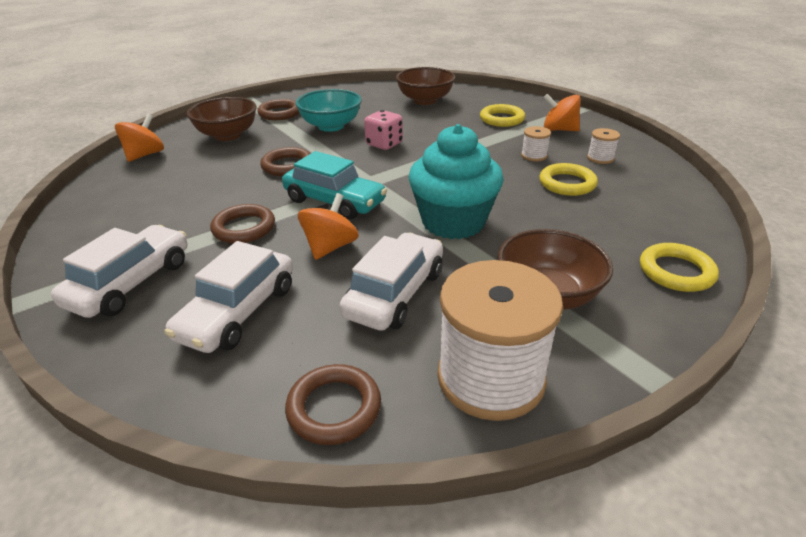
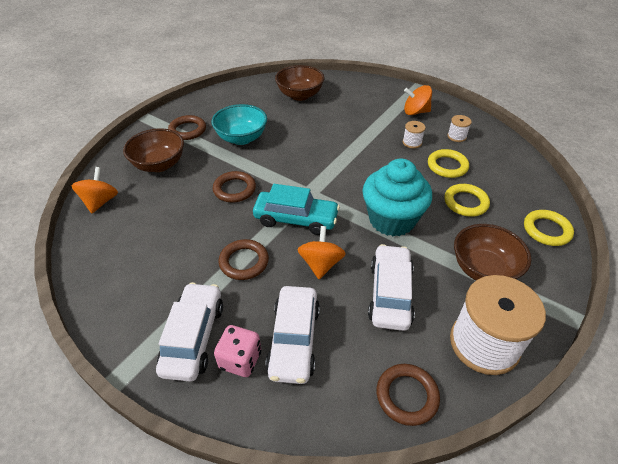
camera: 20 degrees left, 10 degrees up
(384, 144) = (297, 151): pink dice -> pink dice (240, 360)
(502, 119) = (369, 107): yellow ring -> yellow ring (465, 202)

